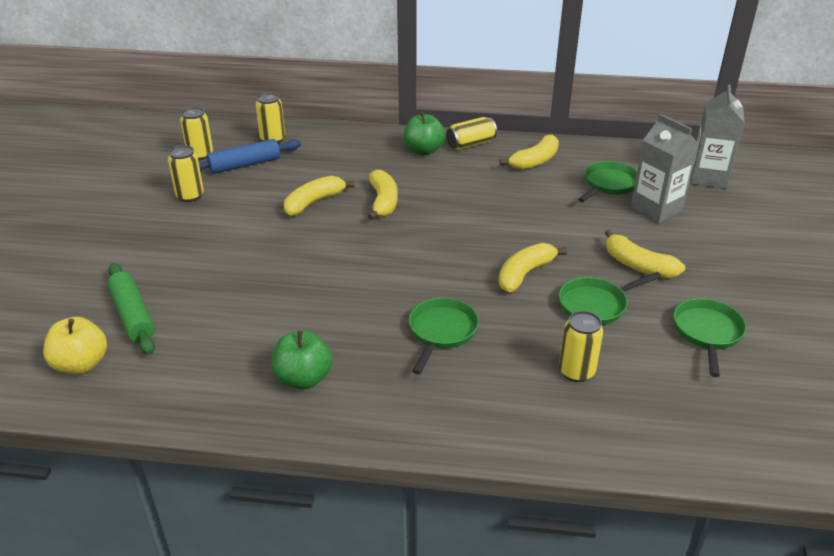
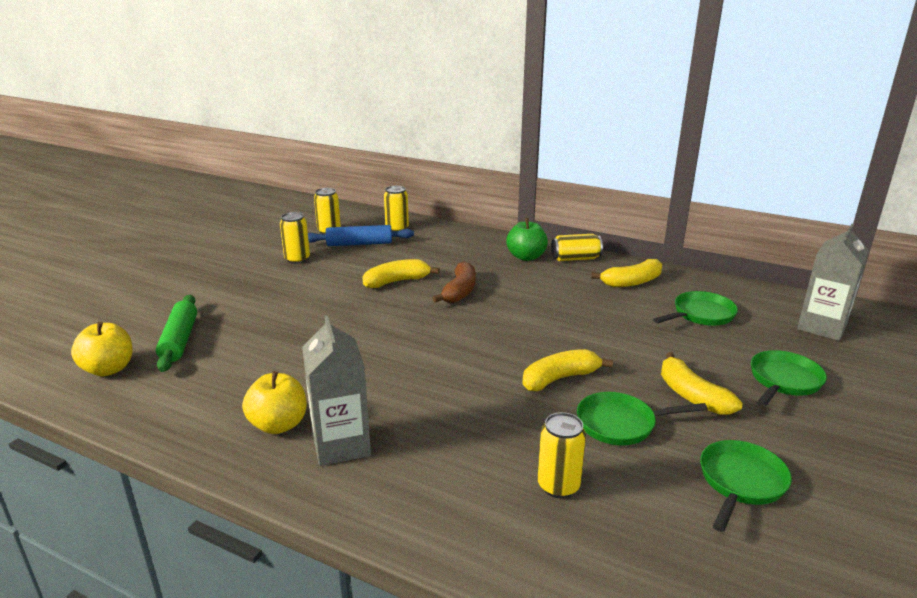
camera: 20 degrees right, 10 degrees down
(303, 378) = (278, 425): green apple -> yellow apple
(383, 202) = (459, 291): yellow banana -> brown banana
(441, 332) = (438, 413): green pan -> green pan (783, 381)
(656, 209) = (743, 346): grey carton -> grey carton (341, 445)

